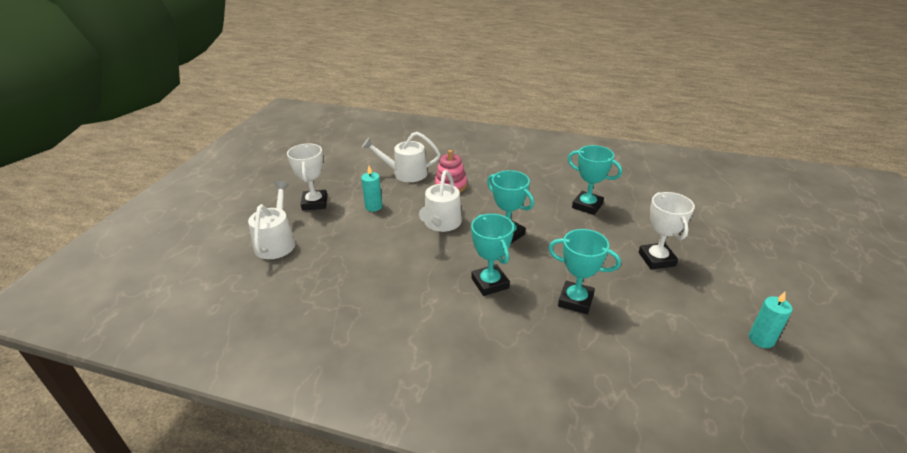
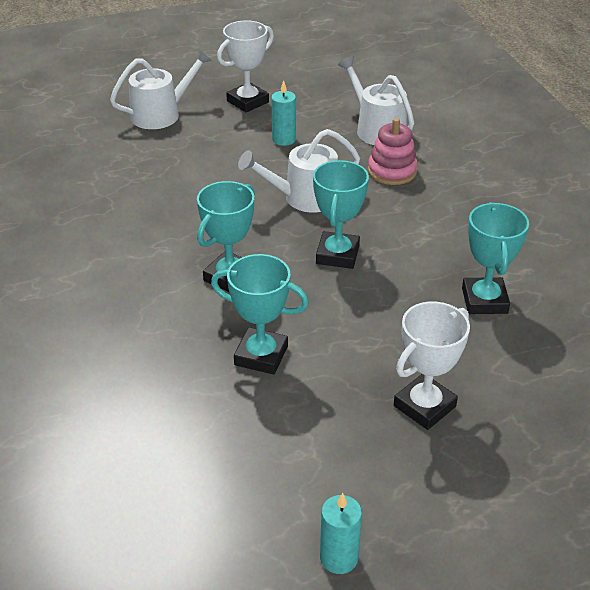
camera: 55 degrees right, 5 degrees up
(575, 301) = (261, 355): turquoise trophy -> turquoise trophy turned 60 degrees counterclockwise

